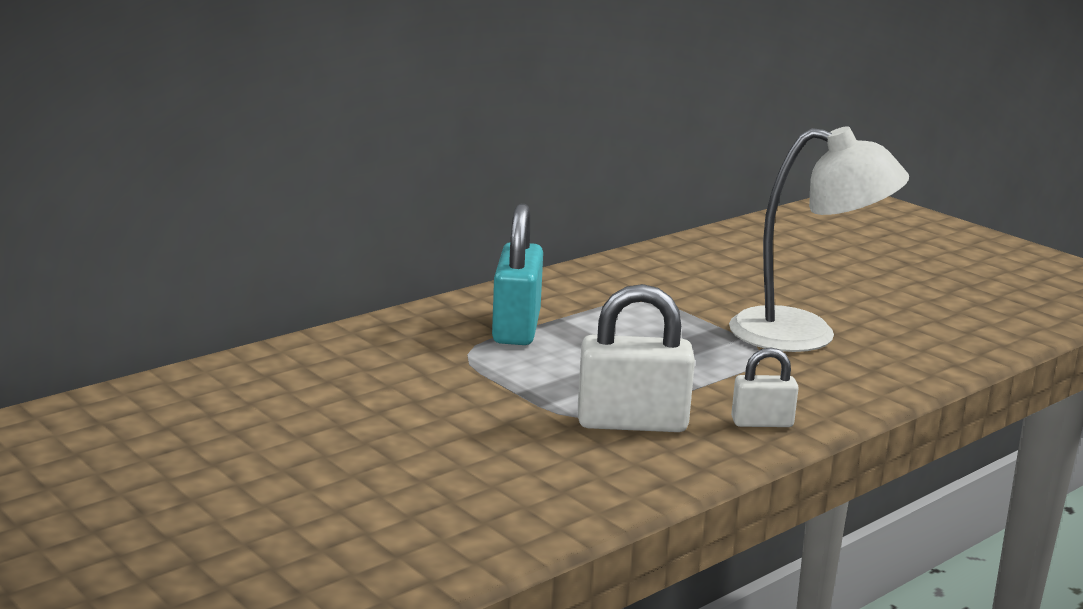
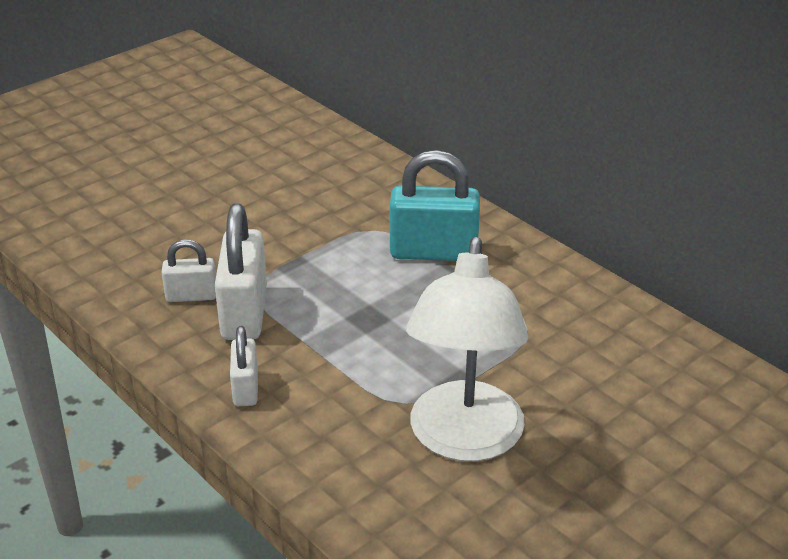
camera: 90 degrees right, 15 degrees up
(600, 453) = (191, 296): none -> white padlock

